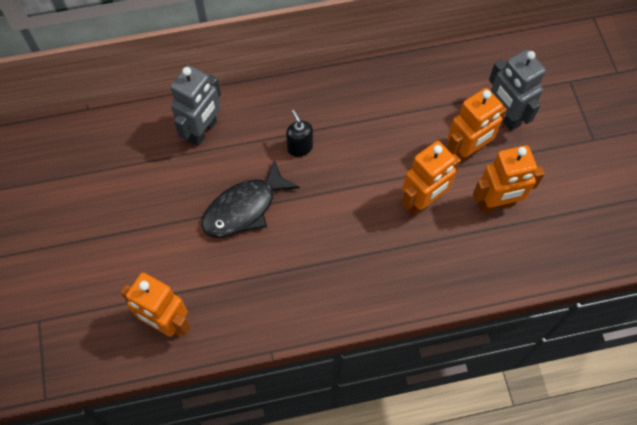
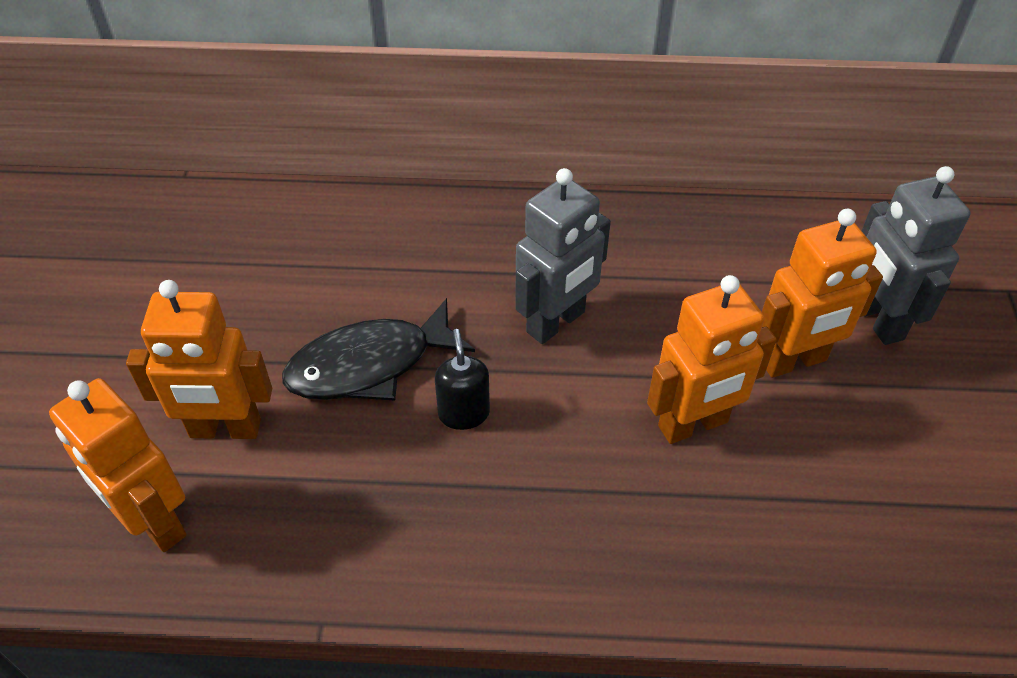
camera: 15 degrees right, 15 degrees down
(203, 131) = (347, 239): grey robot -> grey robot (556, 322)
(300, 147) = (498, 294): black soap dispenser -> black soap dispenser (464, 413)
(496, 204) = (835, 459): orange robot -> orange robot (225, 429)

